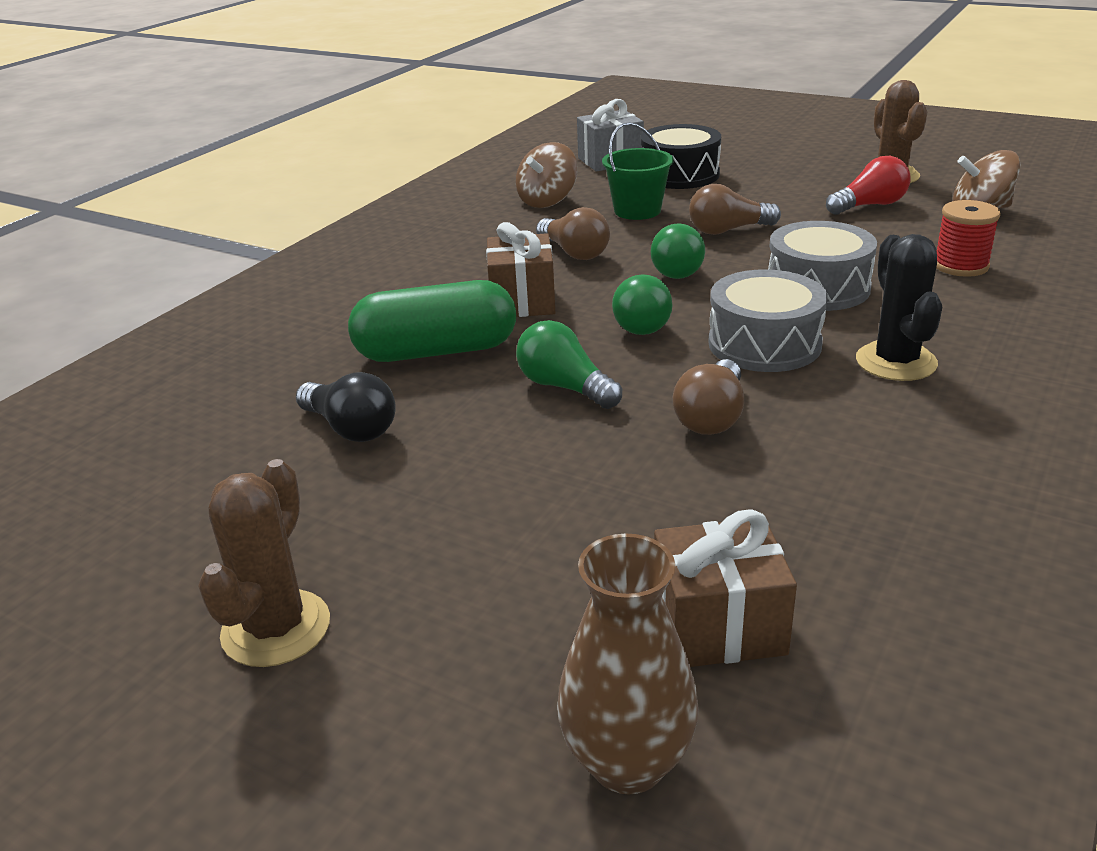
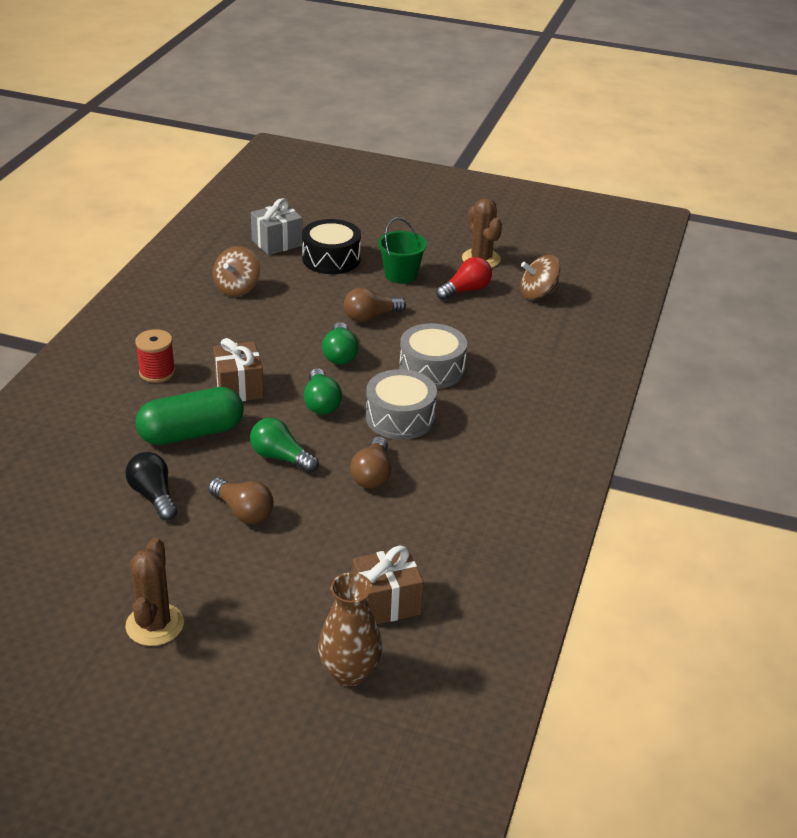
camera: 15 degrees left, 5 degrees up
(351, 428) = (153, 496): black light bulb -> black light bulb turned 150 degrees counterclockwise
(574, 253) = (266, 341): brown light bulb -> brown light bulb (243, 511)
(637, 211) = (305, 298): green bucket -> green bucket (401, 275)
(896, 362) = (478, 428): black cactus -> none
(960, 266) = (521, 347): red spool -> red spool (157, 372)

